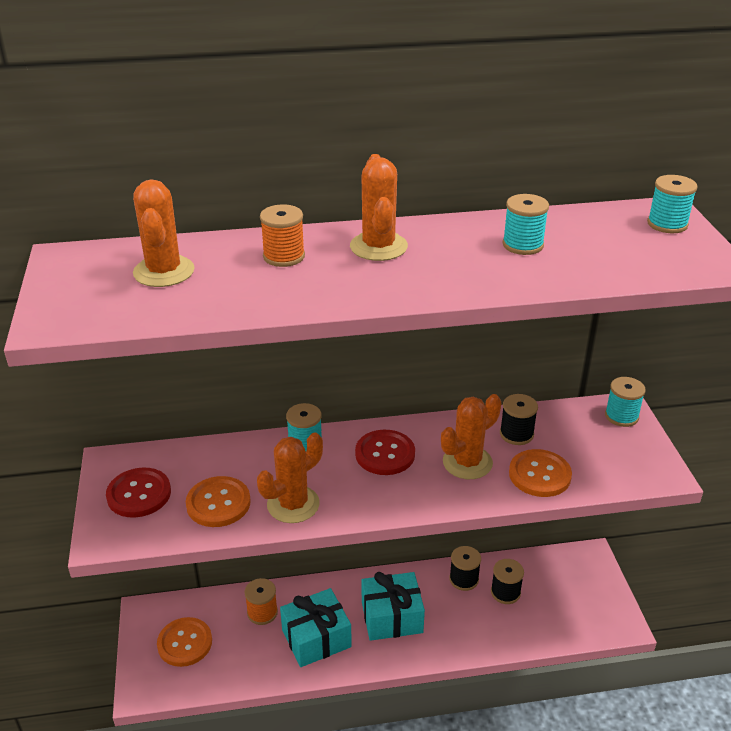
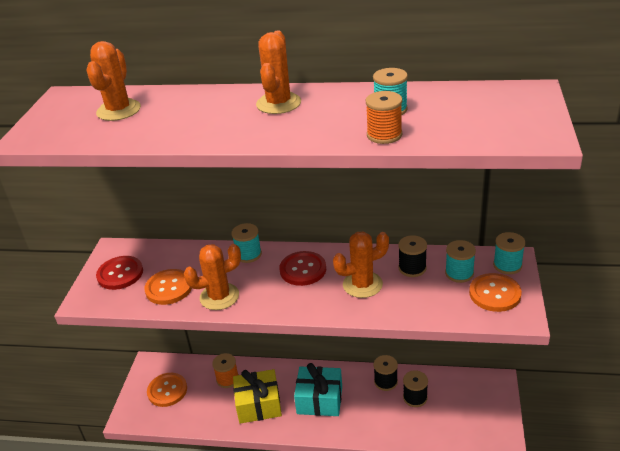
camera: 20 degrees right, 0 degrees up
(284, 256) = (206, 106): orange spool -> orange spool (384, 135)
(316, 638) = (258, 405): turquoise gift -> yellow gift
(539, 475) = (415, 302): orange button -> orange button (494, 294)
(667, 224) = (524, 101): turquoise spool -> turquoise spool (459, 273)

